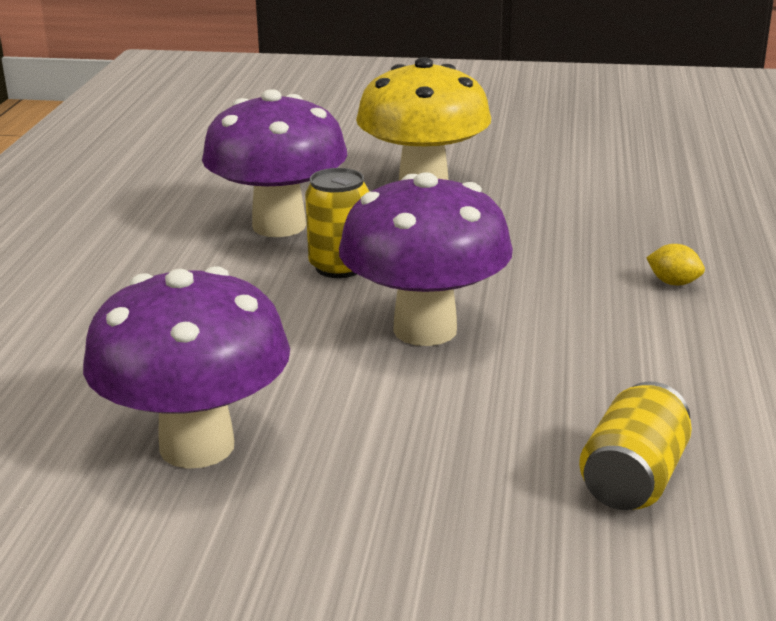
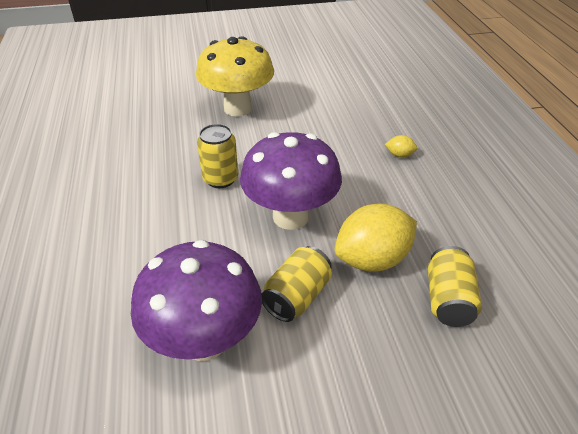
camera: 20 degrees left, 15 degrees up
(279, 226) = (170, 154): purple mushroom -> none
(373, 425) = (297, 296): none -> yellow can
(531, 405) = (372, 259): none -> yellow lemon

